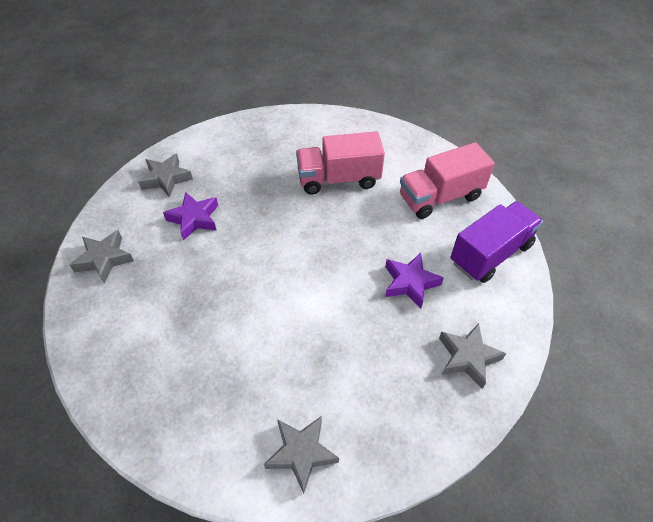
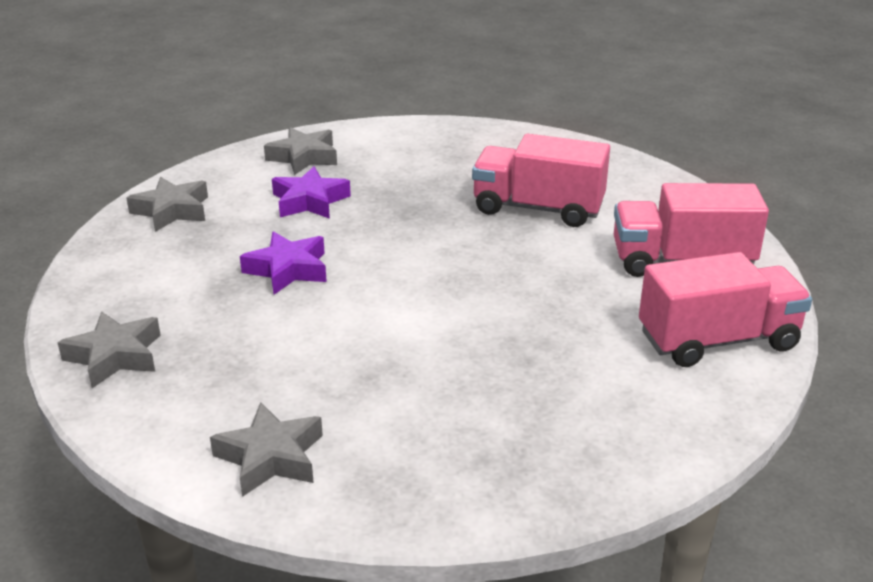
camera: 25 degrees right, 20 degrees down
(410, 283) = (562, 337): purple star -> purple star (288, 269)
(467, 357) = (590, 438): grey star -> grey star (115, 356)
(490, 254) = (717, 340): purple truck -> pink truck

